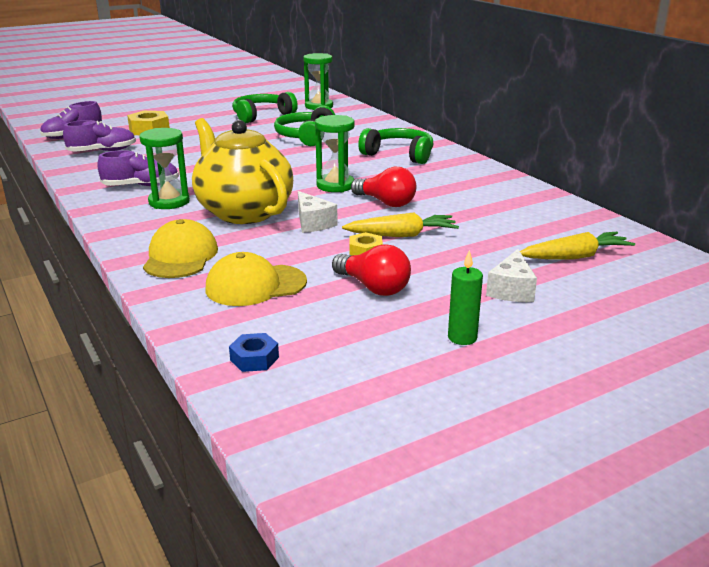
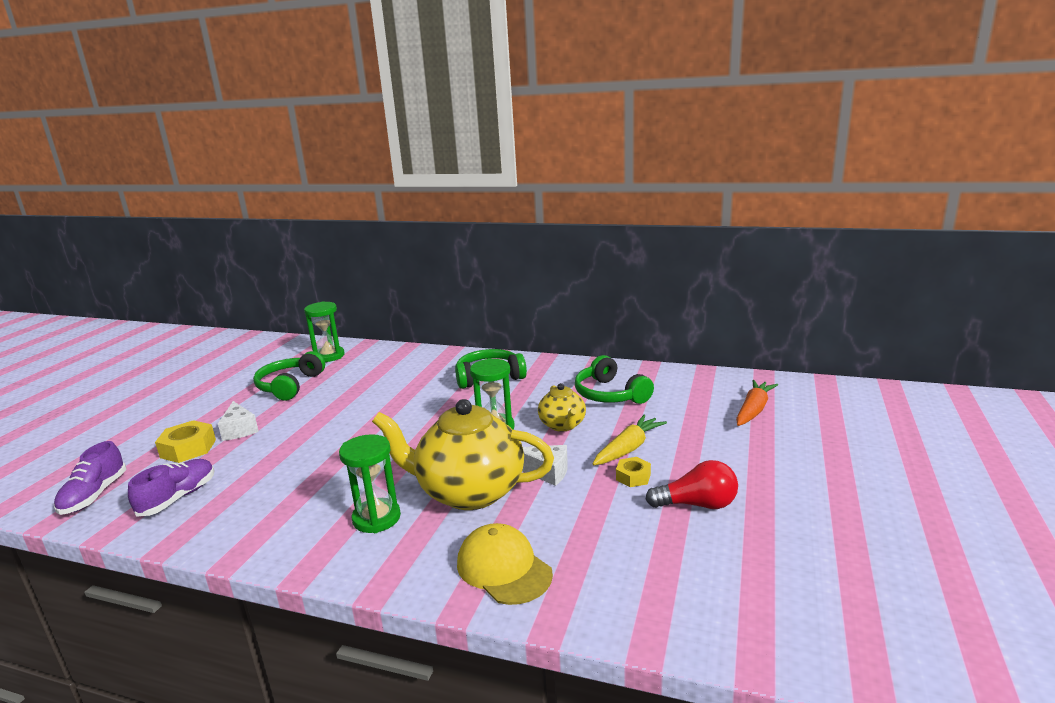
camera: 40 degrees left, 5 degrees down
(141, 186) = (310, 516): purple shoe -> none
(254, 359) = (750, 623): blue nut -> none
(255, 285) = (619, 556): yellow cap -> none
(306, 136) = (376, 391): green headphones -> green headphones (610, 394)
(385, 202) = (562, 425): red light bulb -> yellow teapot
(462, 338) = (819, 510): green candle -> none
(511, 290) = (772, 455): white cheese -> white cheese (239, 430)
(575, 257) = (753, 410): yellow carrot -> orange carrot

